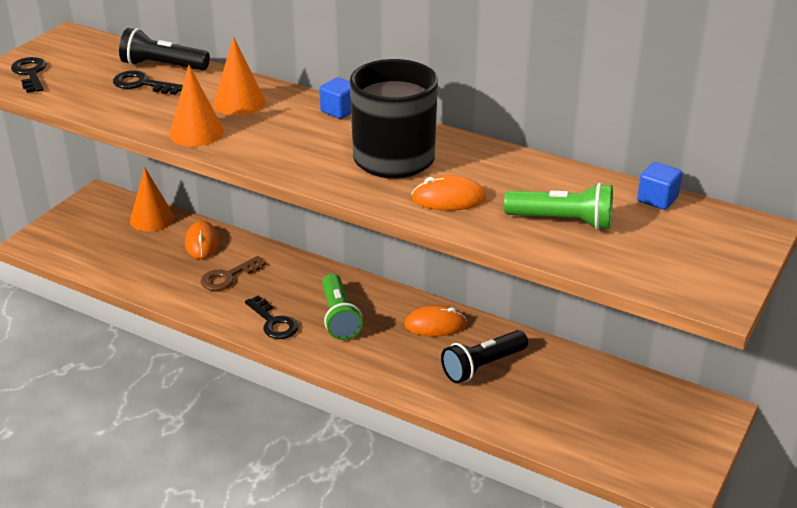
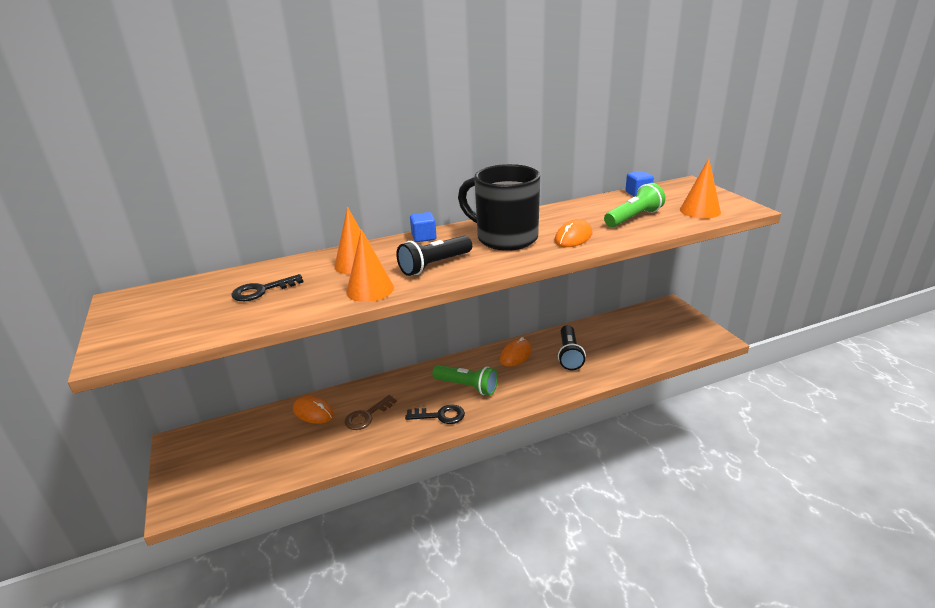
camera: 50 degrees left, 5 degrees down
(30, 74) = (144, 334): black key -> none
(152, 219) = (250, 425): orange cone -> orange cone (700, 211)
(162, 66) = (251, 276): black flashlight -> black flashlight (434, 265)
(228, 277) = (367, 416): brown key -> brown key turned 45 degrees clockwise

